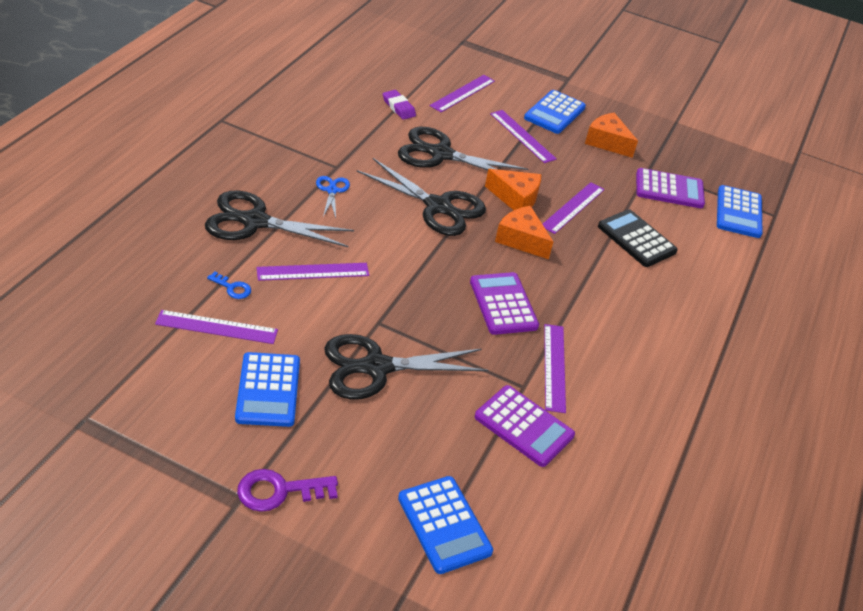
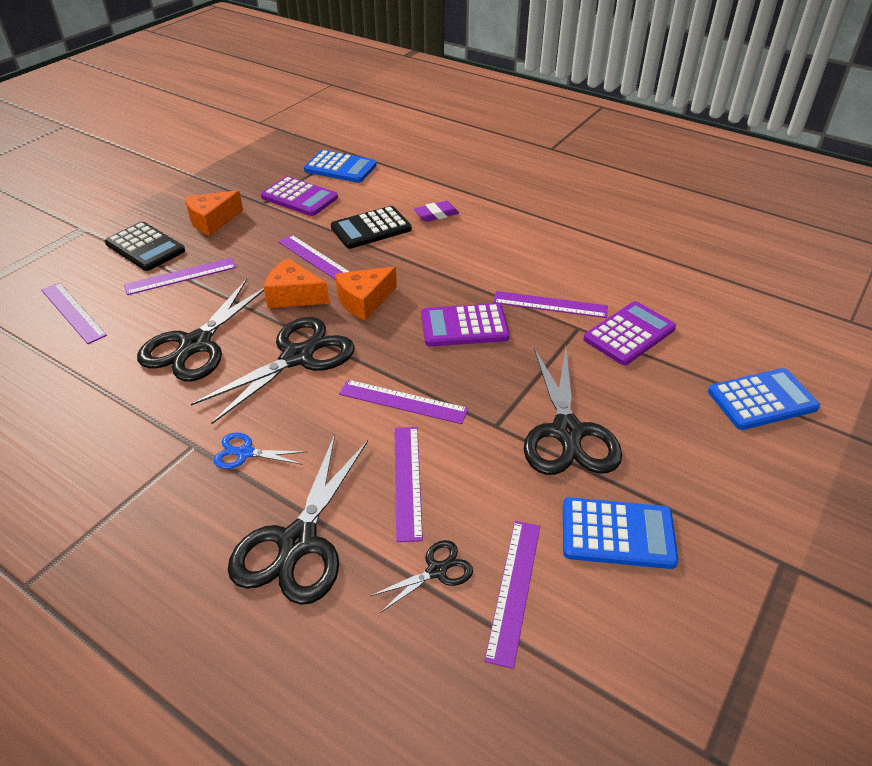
camera: 75 degrees left, 0 degrees up
(232, 288) = (437, 570): blue key -> black scissors
(279, 491) = (764, 527): purple key -> none
(397, 267) = (403, 402): none -> purple ruler
(398, 107) = (79, 373): purple eraser -> purple eraser (436, 214)
(516, 198) = (294, 296): orange cheese -> orange cheese turned 105 degrees counterclockwise
(554, 113) = (145, 247): blue calculator -> black calculator
(669, 189) = (299, 197): purple calculator -> purple calculator turned 105 degrees clockwise

